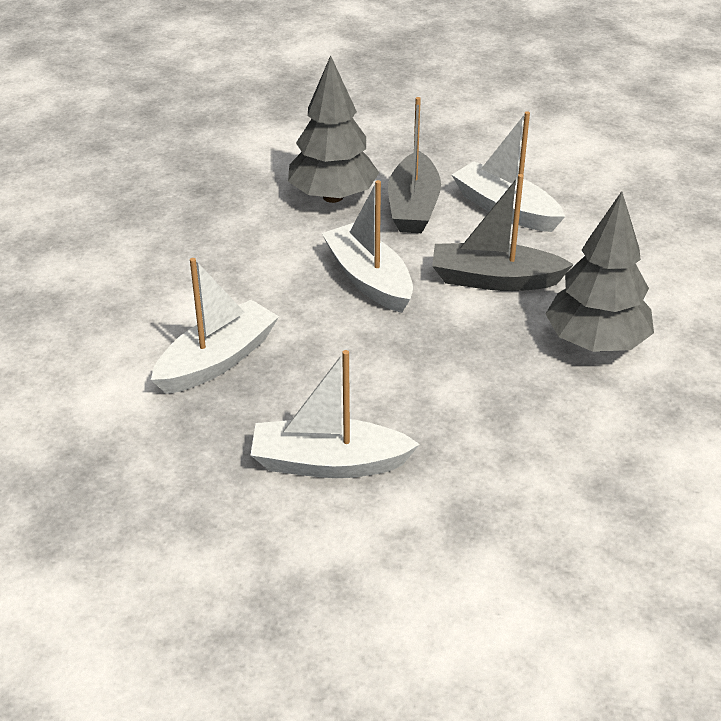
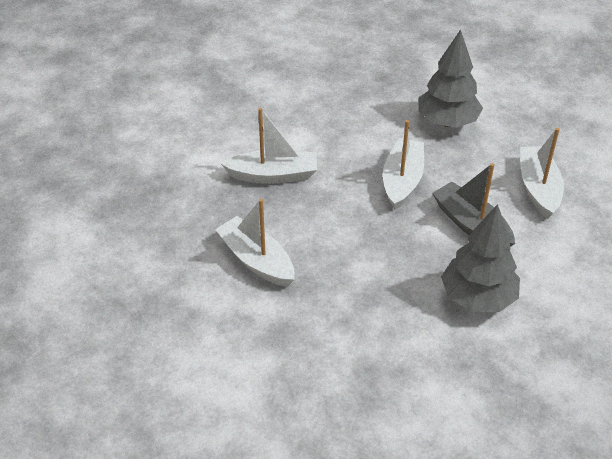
camera: 45 degrees right, 5 degrees up
(413, 207) = (484, 154): grey boat -> none

